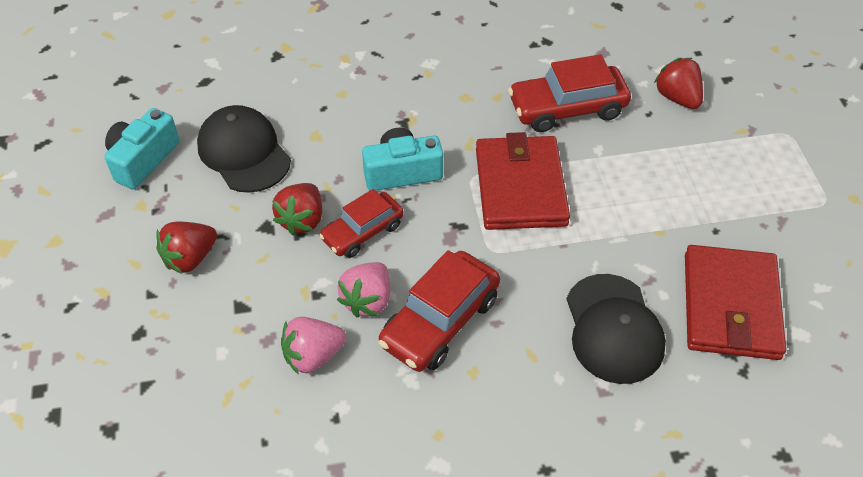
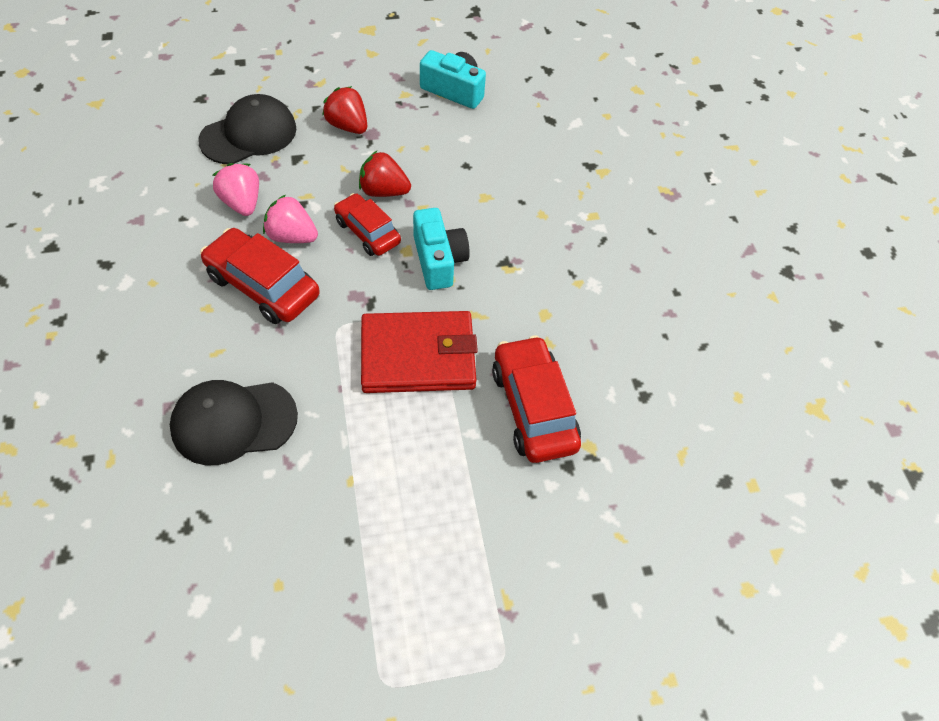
camera: 85 degrees right, 5 degrees up
(244, 152) = (463, 150): black cap -> black cap (249, 134)
(677, 98) = (560, 530): red strawberry -> none
(730, 306) = (244, 537): red wallet -> none

